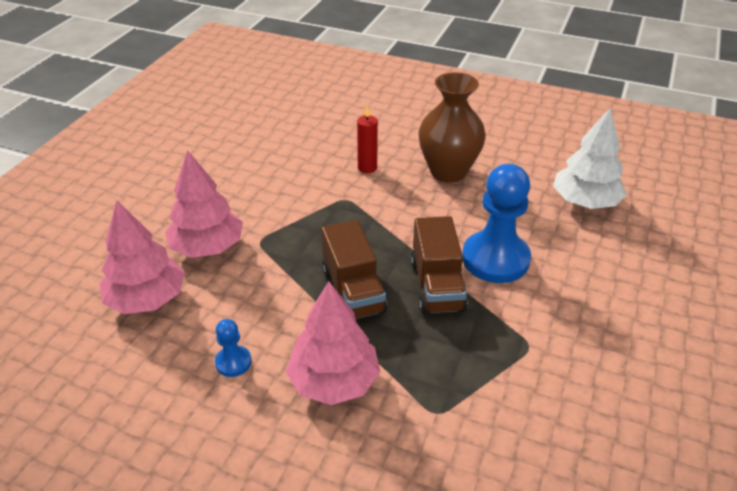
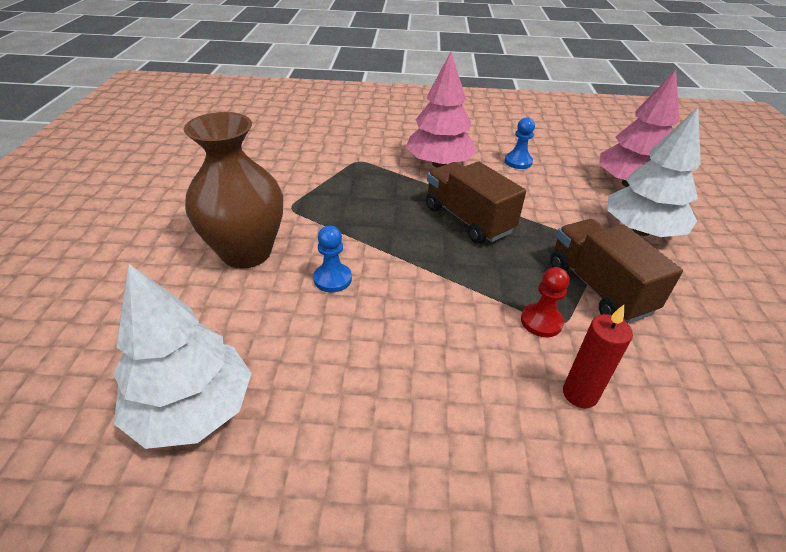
camera: 160 degrees right, 0 degrees up
(207, 247) = (641, 230): pink tree -> white tree
(358, 202) = (541, 321): none -> red pawn
(436, 285) = (390, 239): brown truck -> brown truck (598, 288)
(448, 171) = (443, 423): brown vase -> brown vase (246, 252)
(495, 259) = (332, 279): blue pawn -> blue pawn, size x0.46

